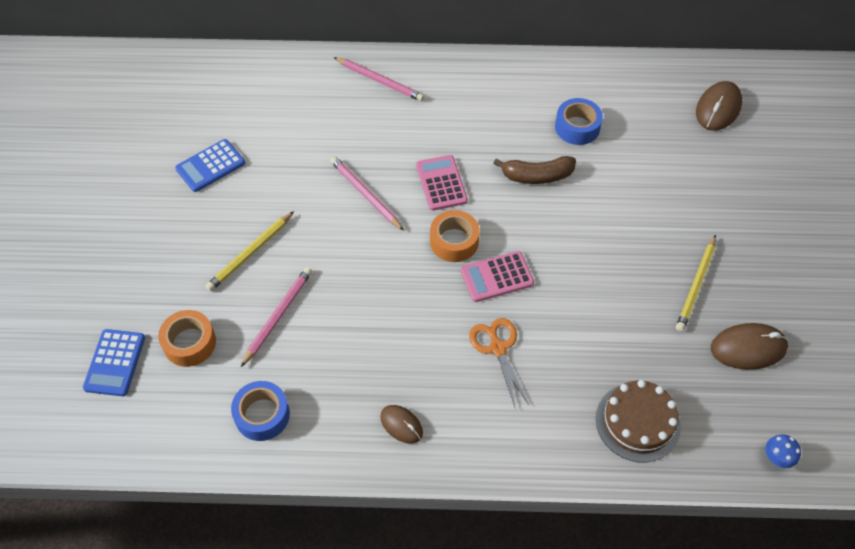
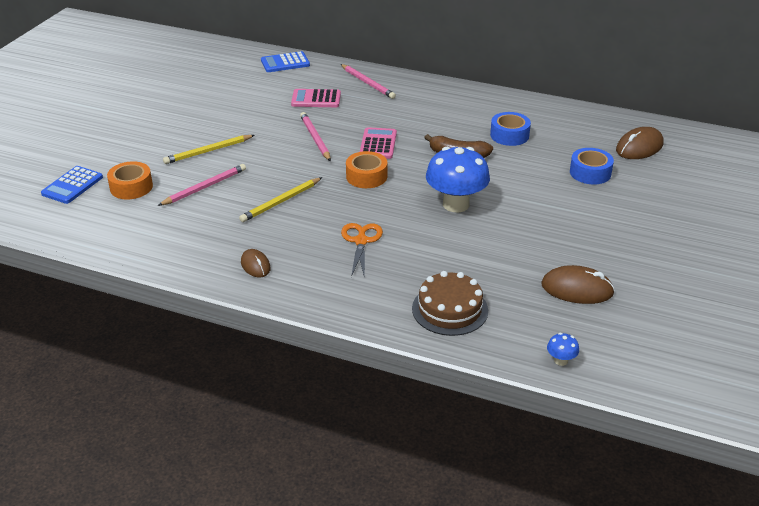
camera: 20 degrees right, 20 degrees down
(210, 166) = (212, 103): blue calculator -> blue calculator (285, 63)
(262, 415) = (155, 236): blue tape -> blue tape (590, 173)
(497, 277) = (387, 202): pink calculator -> pink calculator (316, 99)
(571, 257) = (456, 204): none -> blue mushroom
(696, 285) = (554, 242): yellow pencil -> yellow pencil (281, 201)

